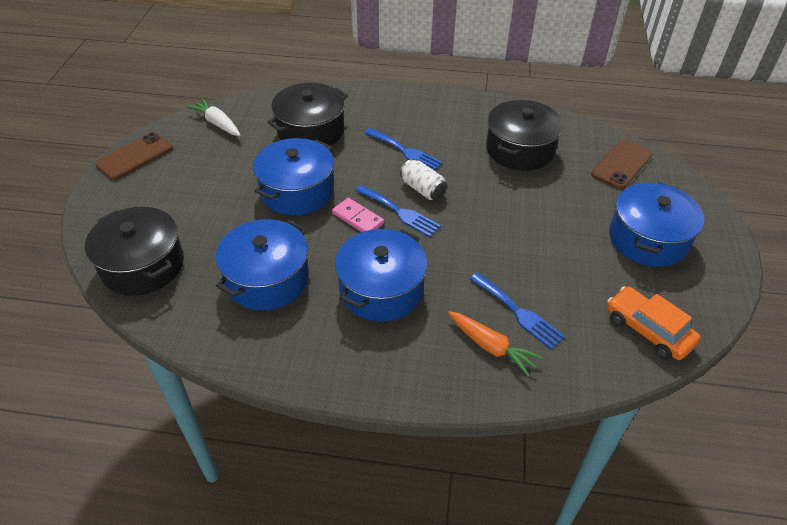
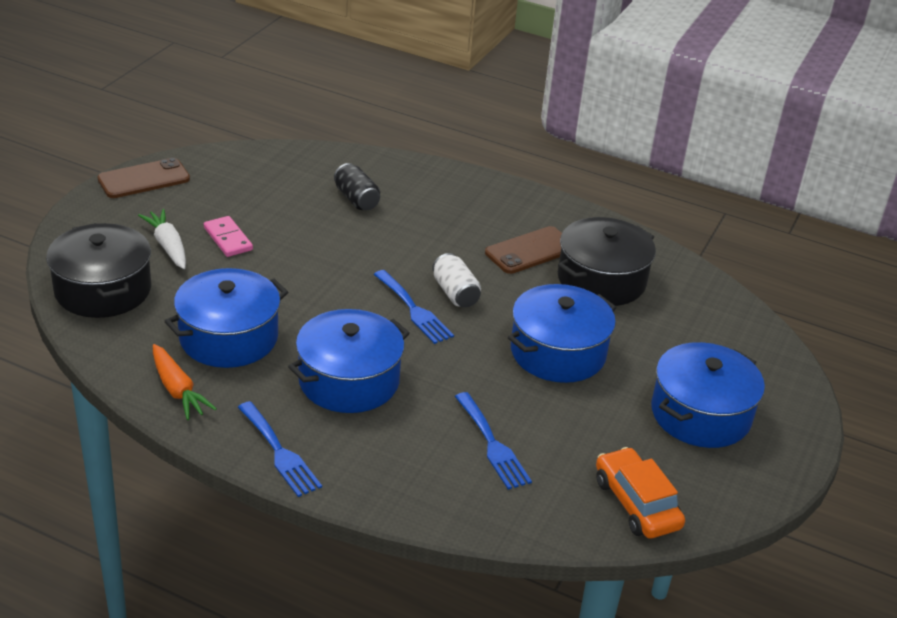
camera: 15 degrees right, 10 degrees down
(217, 123) = (252, 166): white carrot -> white carrot (168, 246)
(297, 191) = (307, 259): blue pot -> blue pot (558, 352)
(310, 131) = (356, 199): black pot -> black can
(357, 218) = (361, 304): pink domino -> pink domino (228, 239)
(405, 151) = (457, 248): blue fork -> blue fork (280, 452)
(491, 347) = (441, 468): orange carrot -> orange carrot (177, 390)
(621, 165) = (721, 328): brown phone -> brown phone (530, 251)

